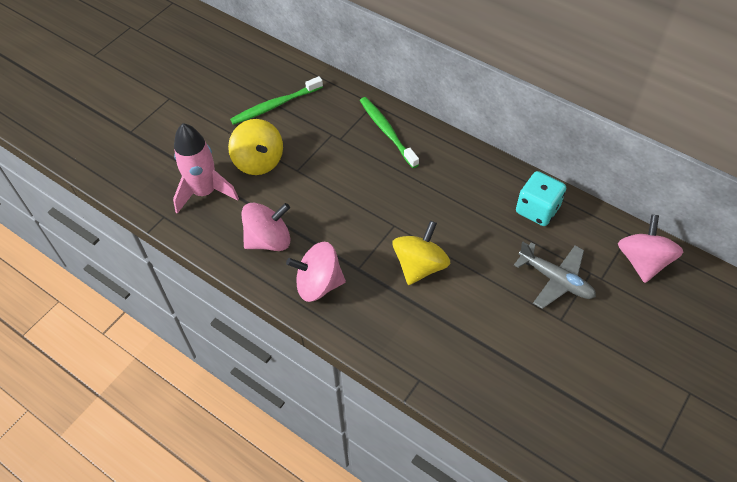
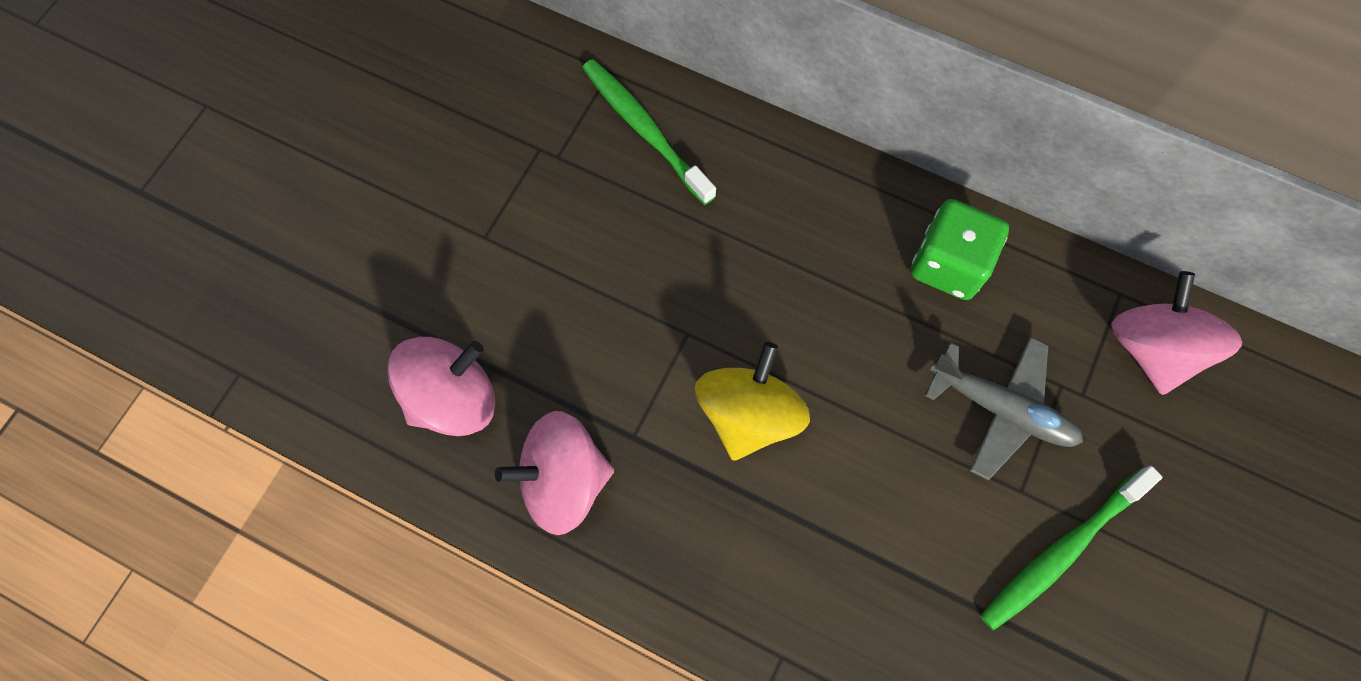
camera: 10 degrees left, 15 degrees up
(205, 192) = (311, 308): pink rocket -> none
(259, 161) = (407, 226): yellow spinning top -> none
(275, 105) = (419, 98): green toothbrush -> green toothbrush (1061, 552)
(537, 209) = (948, 264): turquoise dice -> green dice

